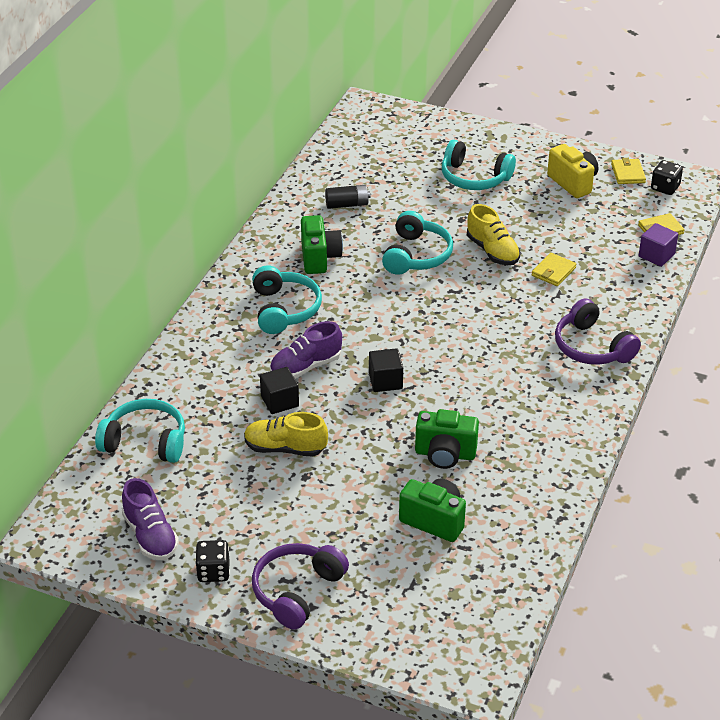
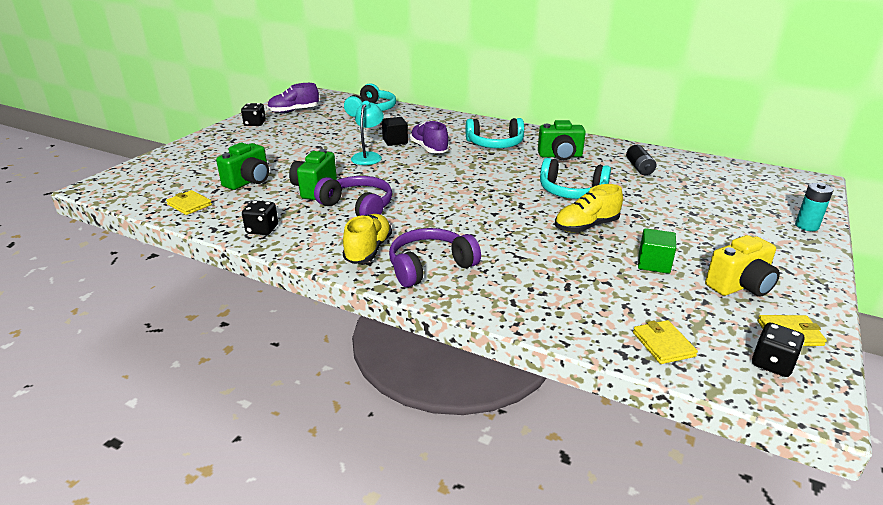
camera: 95 degrees right, 10 degrees down
(285, 448) = (348, 141): yellow shoe -> yellow shoe (368, 250)
(296, 591) = (221, 142): purple headphones -> purple headphones (358, 207)
(337, 420) = (368, 156): none -> turquoise lamp
(385, 381) = (406, 173): black cube -> none
(463, 130) = (806, 226): none -> turquoise battery
(474, 178) = (714, 226): turquoise headphones -> none
(550, 220) = (654, 263): none -> green cube
(553, 272) = (557, 257): yellow wallet -> yellow wallet (189, 204)
(553, 477) = (262, 229): none -> black dice
(656, 255) = (602, 332): purple cube -> none

